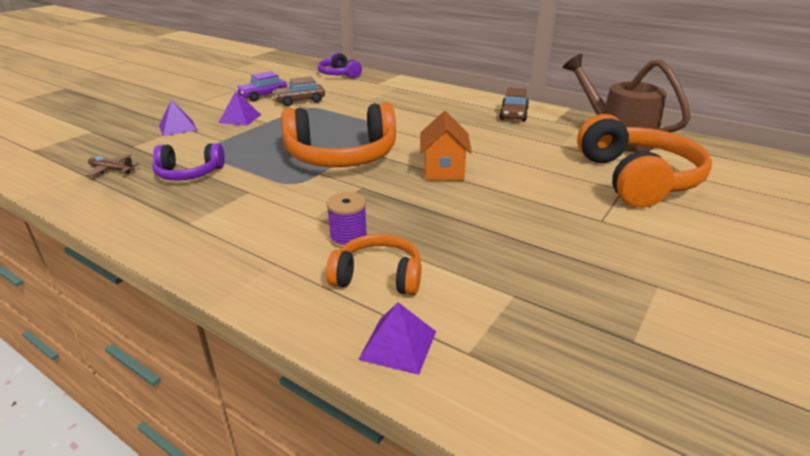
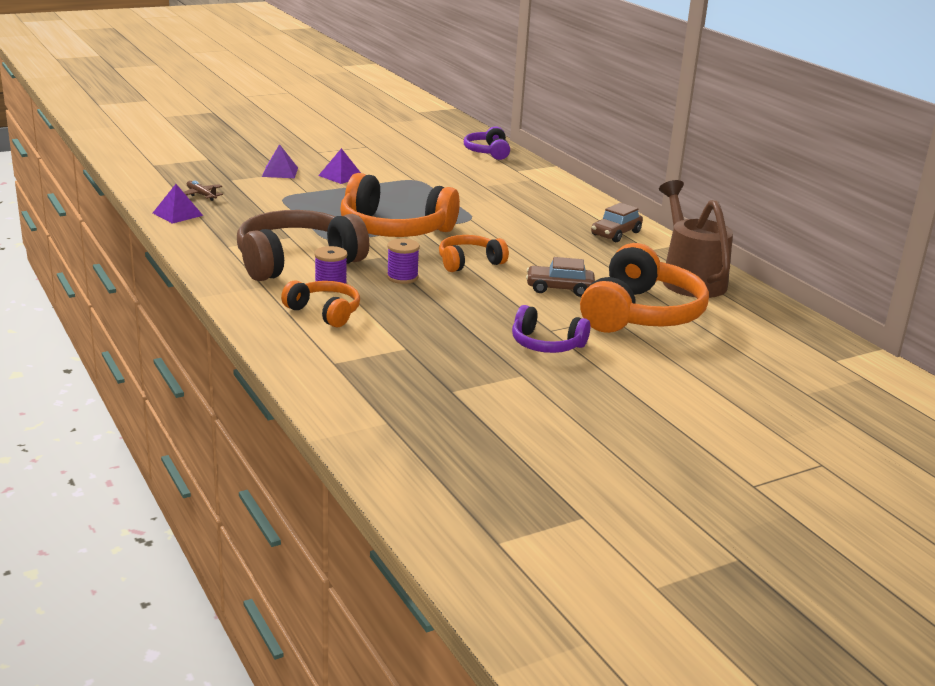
camera: 25 degrees right, 5 degrees down
(189, 173) = (257, 212): purple headphones -> purple headphones (546, 344)
(263, 96) = (384, 158): purple car -> none
(283, 219) = (296, 261): none -> brown headphones
(300, 101) = (414, 171): brown car -> brown car (559, 288)
(398, 345) = (295, 346): purple pyramid -> purple pyramid (177, 214)
(406, 205) = (402, 277): none -> purple spool
(443, 171) = (469, 262): orange house -> orange headphones

